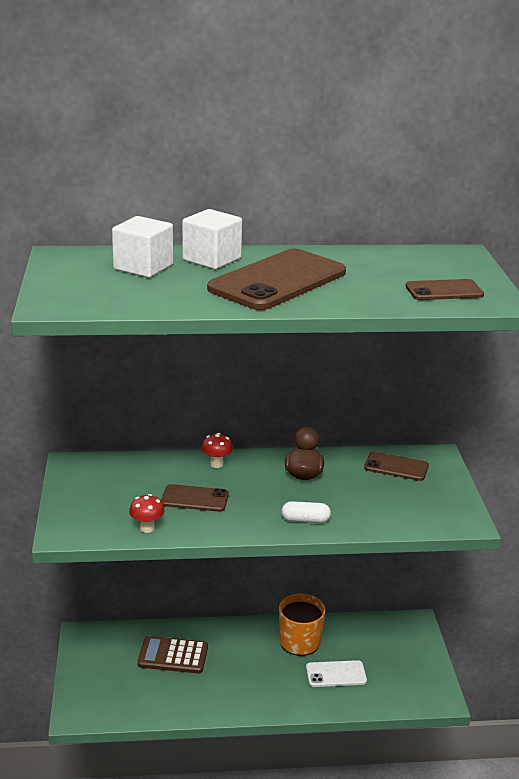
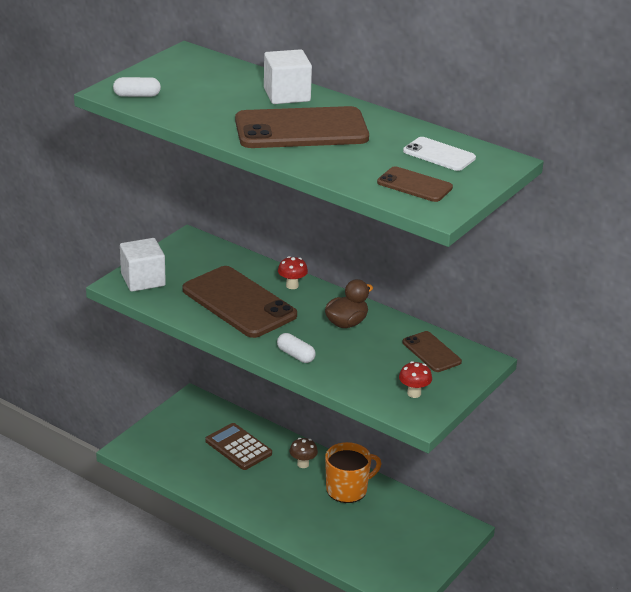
camera: 40 degrees right, 5 degrees up
(80, 301) = (137, 95): none -> white capsule
(143, 267) = (226, 84): white cube -> white cube (143, 280)
(147, 528) = (177, 307): red mushroom -> red mushroom (414, 393)
(195, 499) = (239, 303): brown phone -> brown phone, size x1.95
(241, 640) = (303, 464): none -> brown mushroom
(336, 674) = (344, 527): white phone -> white phone (439, 155)

